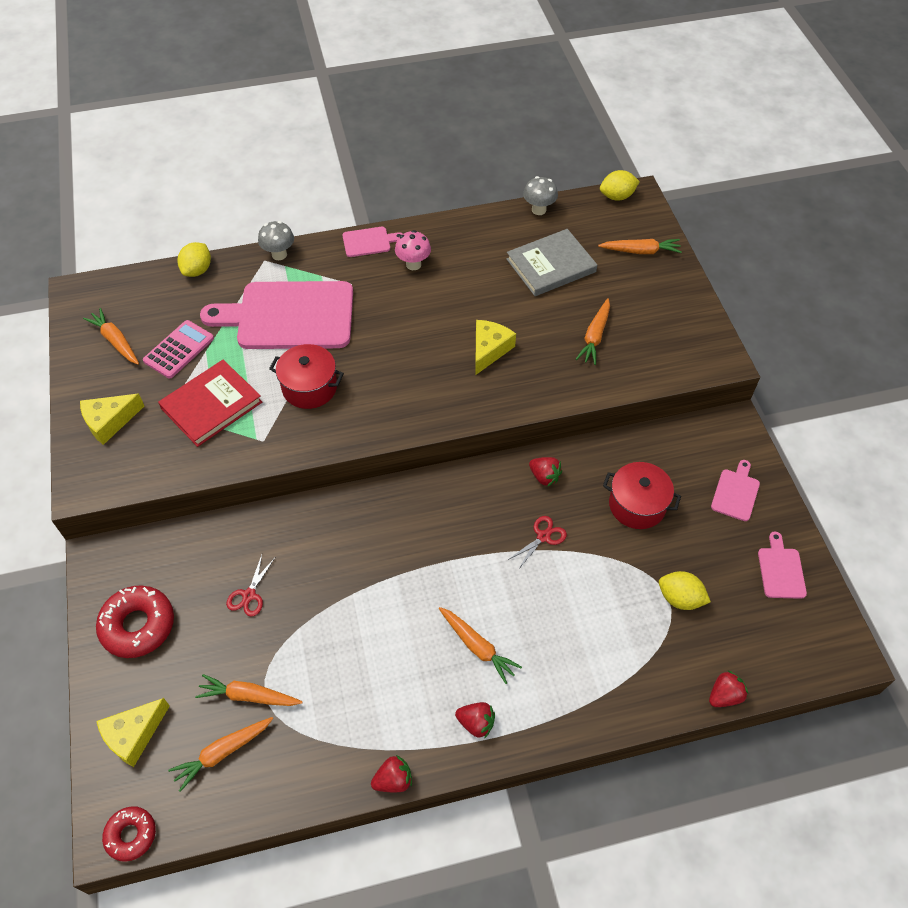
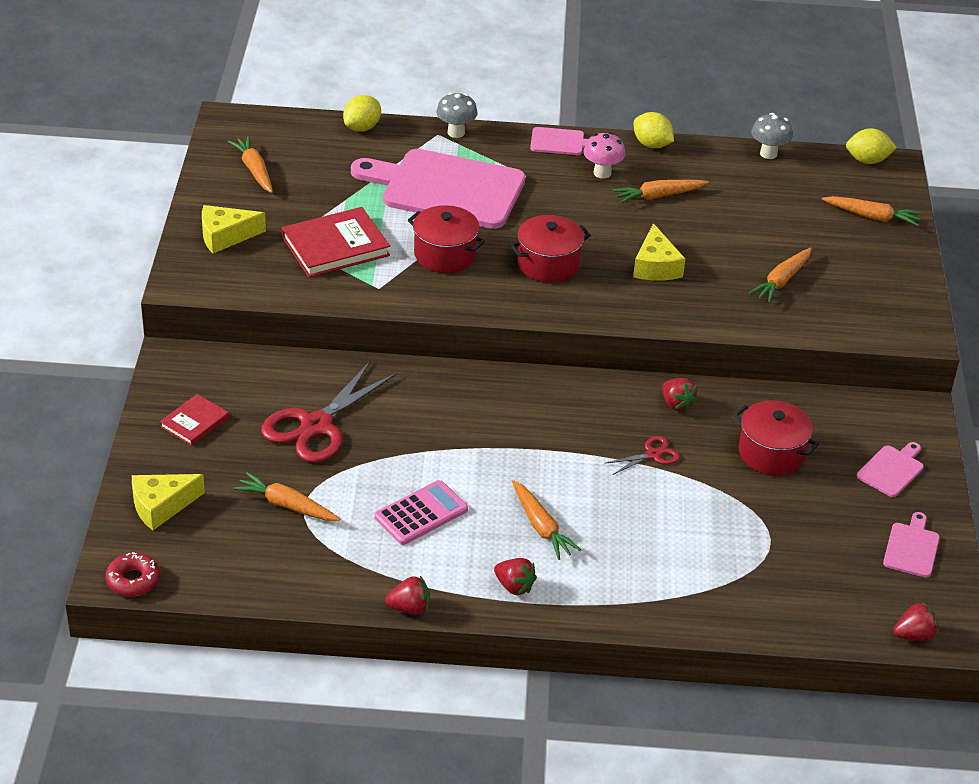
camera: 15 degrees right, 15 degrees down
(138, 625) = (194, 422): red donut -> red book
(179, 350) = (318, 192): pink calculator -> pink calculator (421, 513)
(222, 753) = (244, 542): orange carrot -> orange carrot (658, 196)
(249, 595) = (316, 426): red scissors -> red scissors, size x2.10
(400, 373) = (548, 264): none -> red pot
(489, 350) = (656, 266): yellow cheese -> yellow cheese turned 135 degrees clockwise
(551, 265) = (759, 207): grey book -> none
(680, 598) = (783, 543): yellow lemon -> yellow lemon (652, 144)
(724, 695) = (795, 634): red strawberry -> red strawberry (914, 635)

